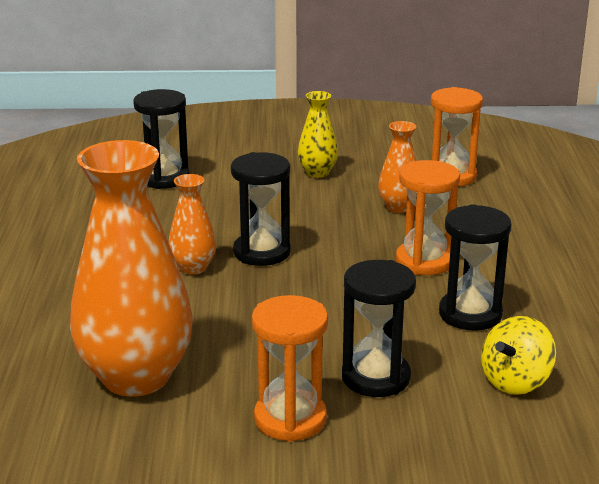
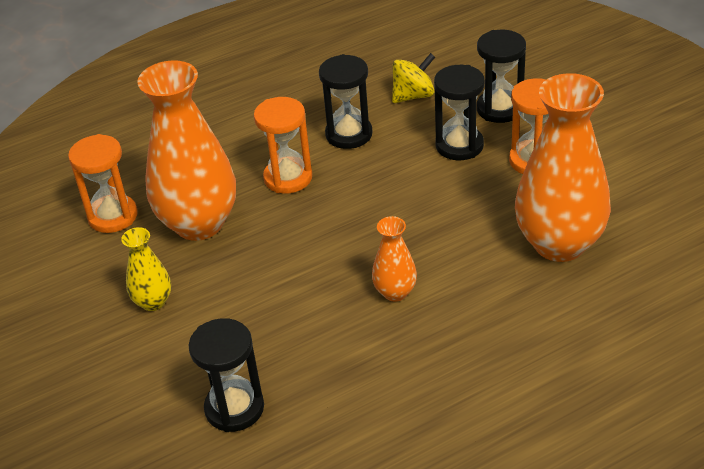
camera: 115 degrees left, 15 degrees up
(262, 252) = (339, 266): black hourglass -> black hourglass (499, 109)
(398, 207) = (199, 224): orange vase -> orange vase, size x2.13
(515, 381) = (413, 96): yellow spinning top -> yellow spinning top turned 45 degrees counterclockwise

